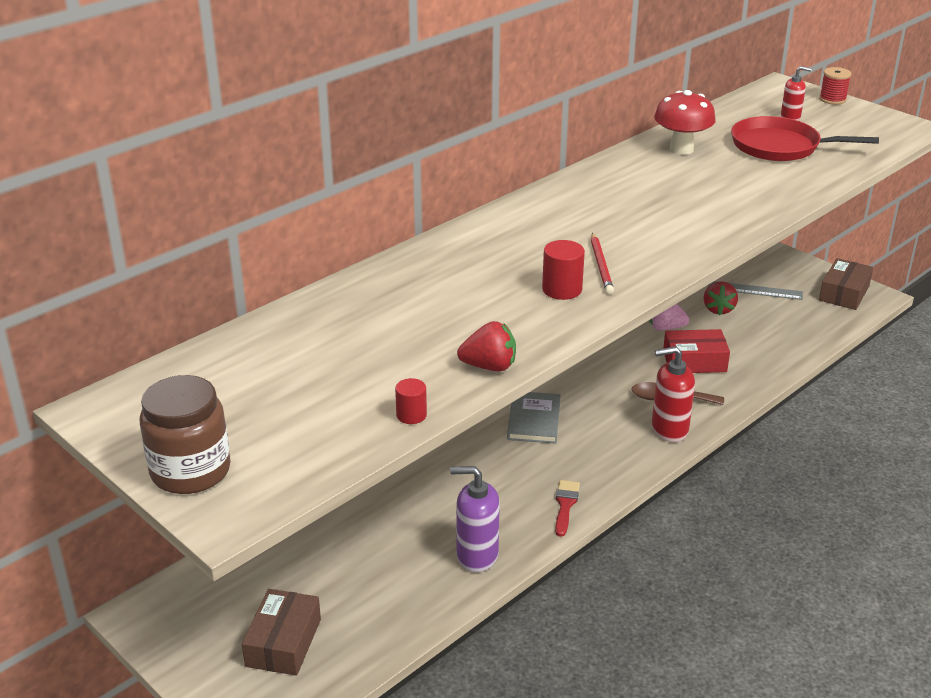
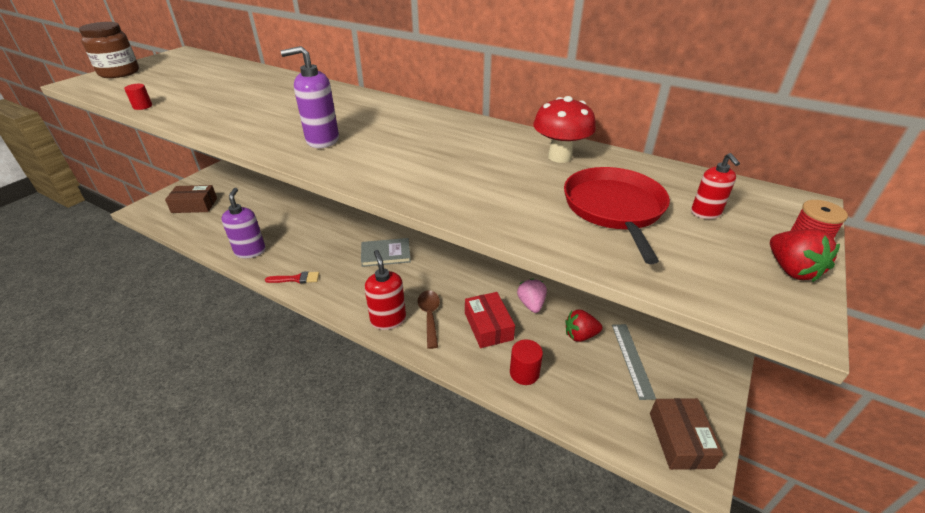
camera: 75 degrees right, 5 degrees up
(489, 366) = (187, 119): red strawberry -> red strawberry (791, 270)
(562, 289) = (285, 130): red cylinder -> red cylinder (524, 373)
(601, 265) = (322, 140): red pencil -> purple soap dispenser
(844, 293) = (680, 440): brown box -> brown box turned 75 degrees clockwise

